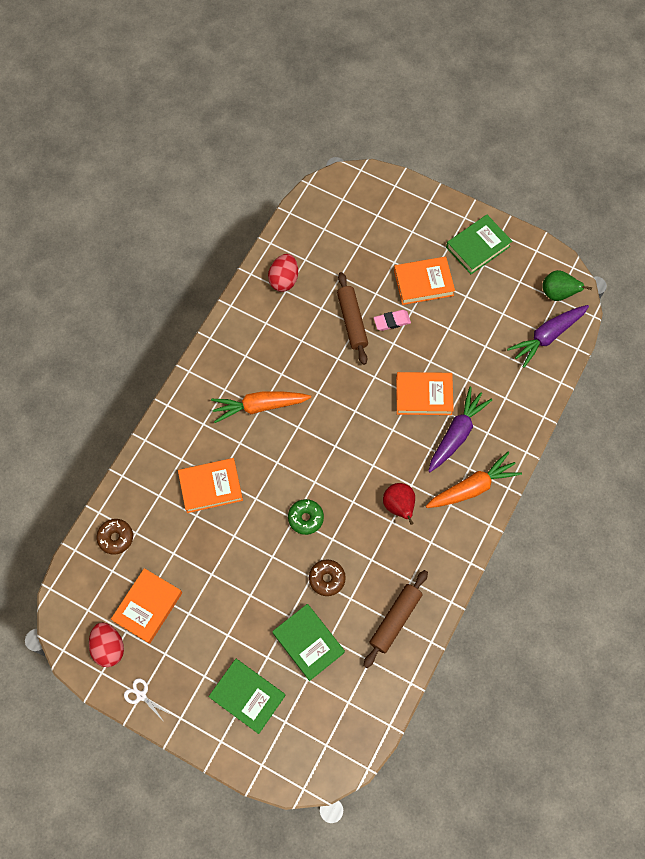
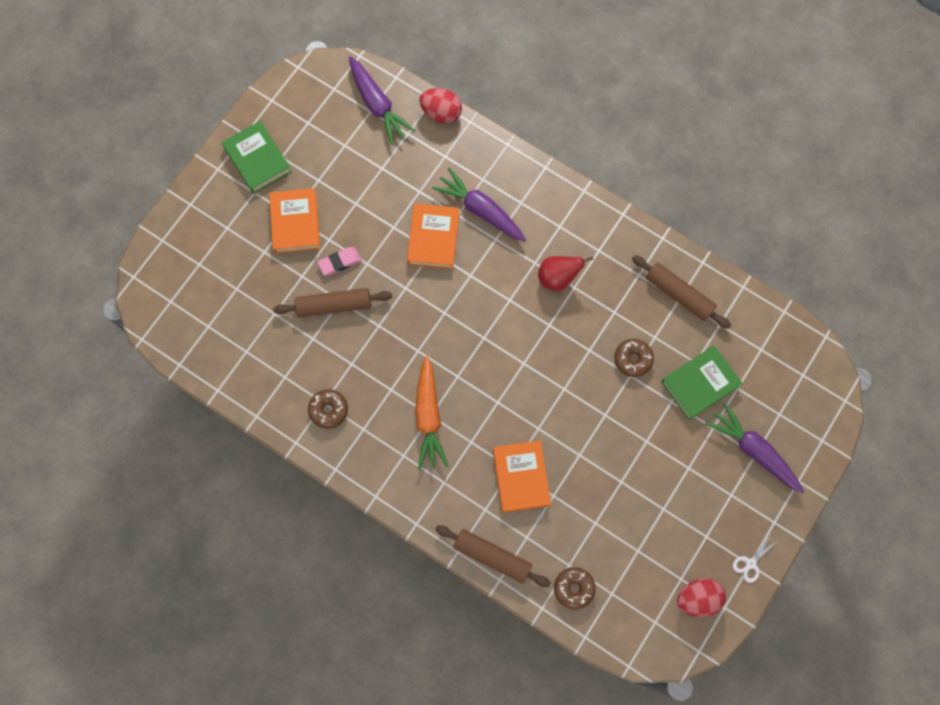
camera: 85 degrees left, 5 degrees up
(141, 468) = (492, 557): none -> brown rolling pin
(148, 606) = (654, 553): orange book -> none
(247, 696) = (753, 450): green book -> purple carrot
(259, 327) = (328, 410): none -> brown donut
(284, 280) = (270, 378): red egg -> red egg (441, 113)
(305, 518) = (564, 376): green donut -> none
(392, 321) = (339, 262): pink eraser -> pink eraser turned 75 degrees clockwise
(472, 487) = (542, 202): orange carrot -> none
(557, 294) = (327, 87): green pear -> none

